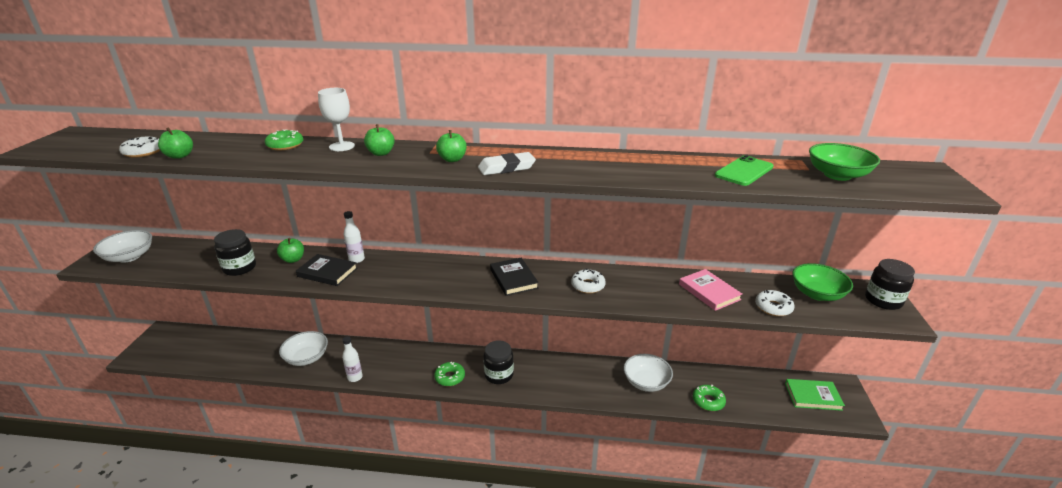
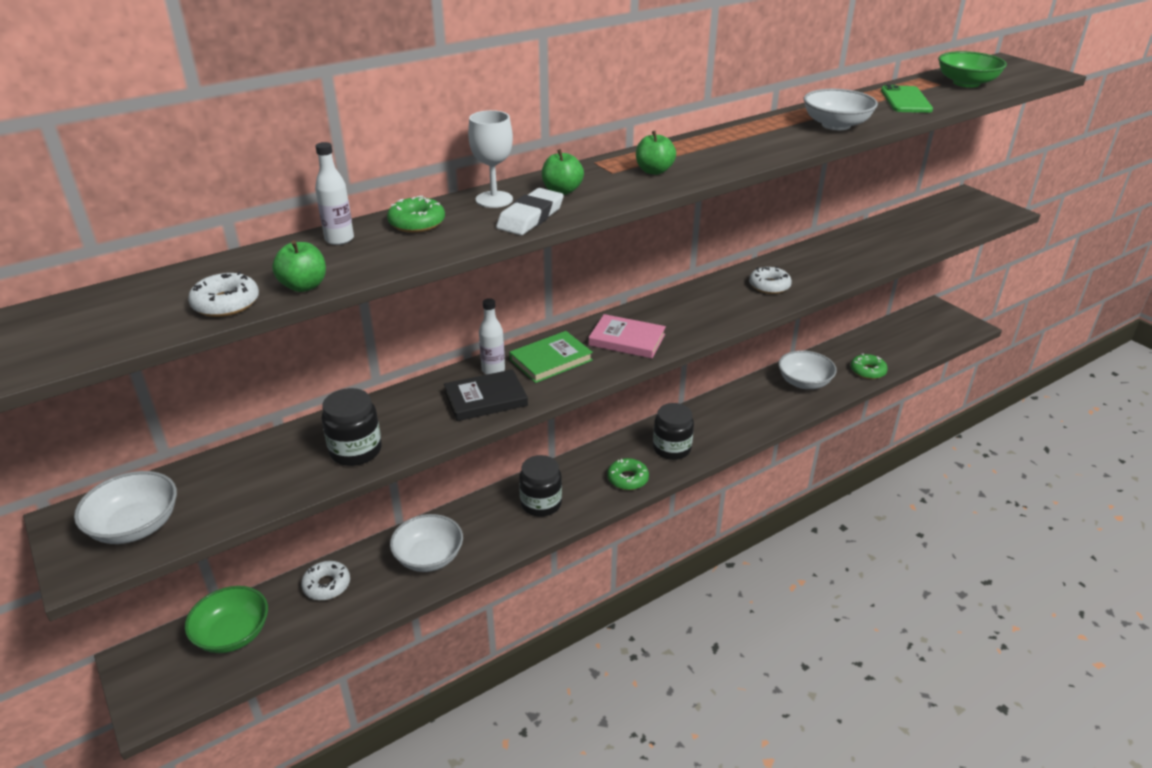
camera: 40 degrees left, 5 degrees up
(293, 259) = (410, 408): green apple -> none
(355, 377) = (524, 540): white bottle -> white bottle (339, 239)
(506, 168) = (725, 161): white eraser -> white eraser (530, 217)
(513, 279) = (695, 310): black book -> none
(640, 170) = (836, 125): none -> white bowl
(709, 292) = (866, 247): pink book -> pink book (627, 340)
(773, 307) = (925, 239): white donut -> white donut (327, 585)
(813, 396) = (928, 327): green book -> green book (551, 360)
(817, 294) = (935, 215): green bowl -> green bowl (233, 634)
(883, 300) = (979, 202): black jar -> black jar (541, 503)

